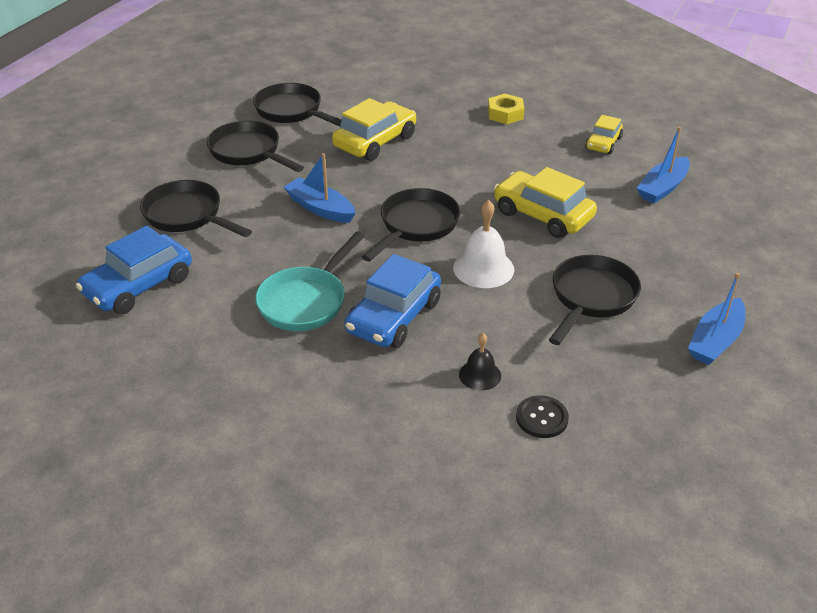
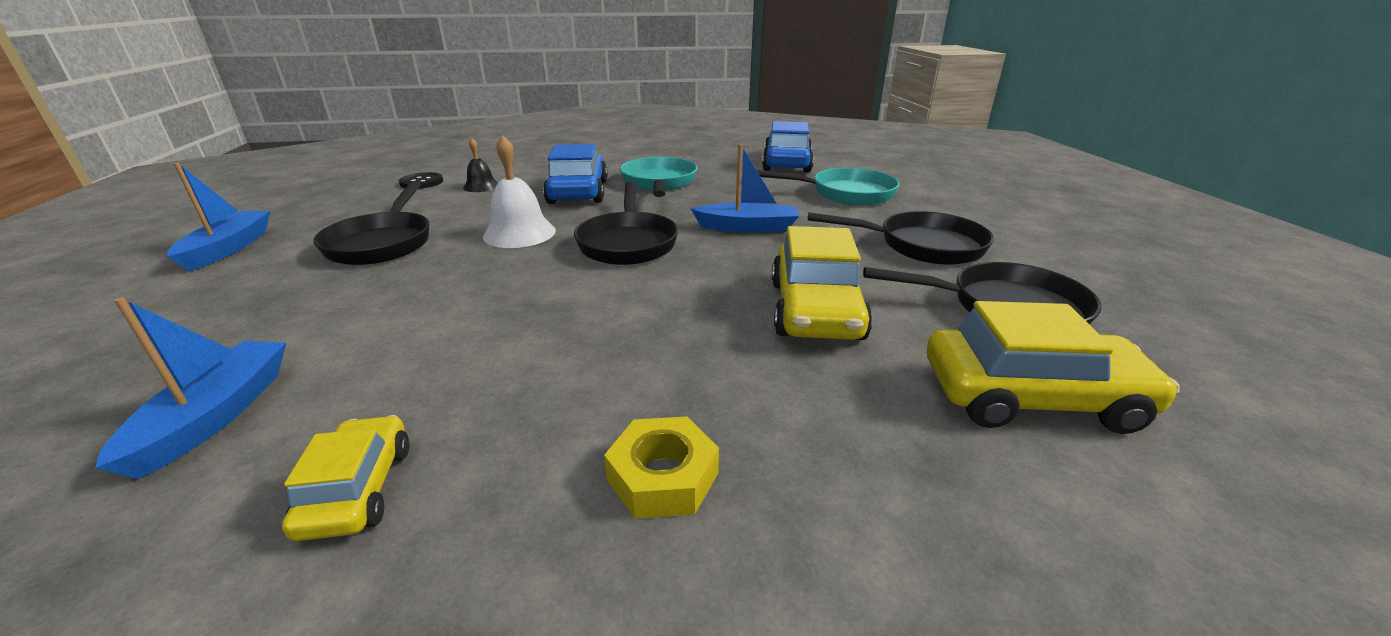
camera: 145 degrees right, 10 degrees down
(187, 216) = (845, 193): black pan -> turquoise pan
(543, 215) = (468, 297): yellow car -> yellow car (1031, 397)

